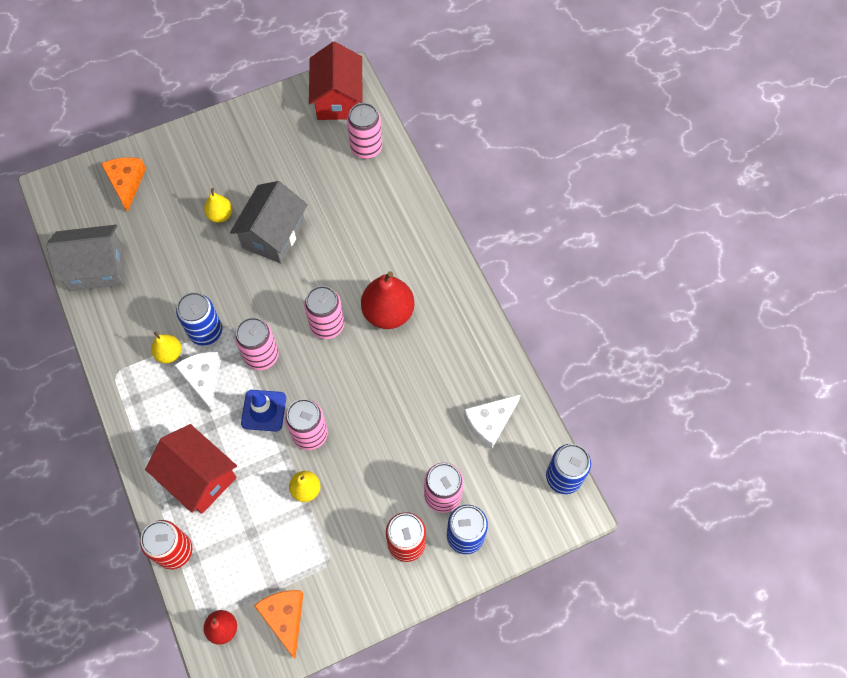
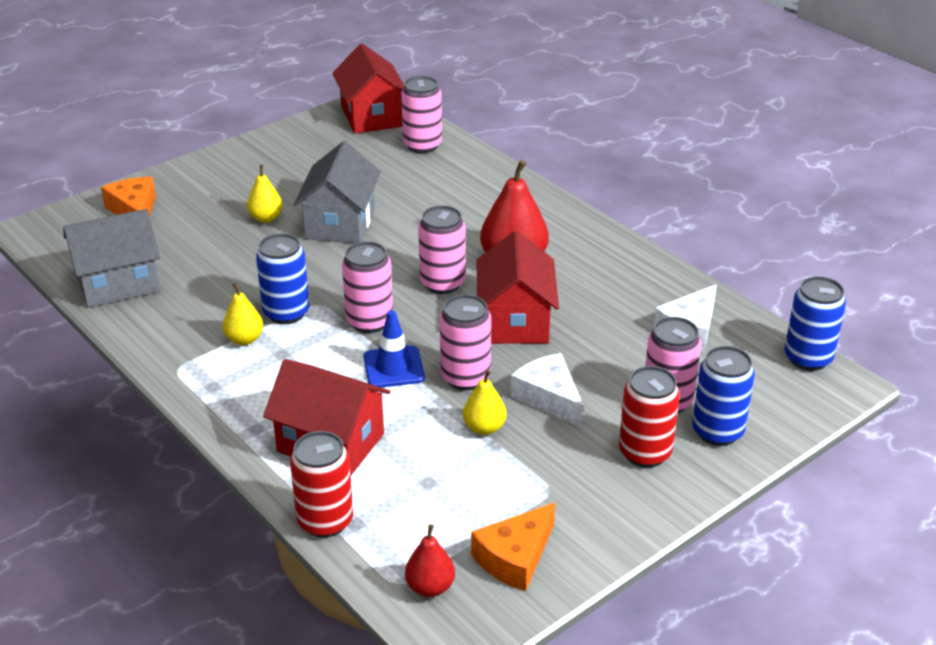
camera: 15 degrees left, 30 degrees down
(203, 379) = (300, 354): white cheese -> white cheese (549, 397)
(284, 617) = (515, 557): orange cheese -> orange cheese turned 105 degrees counterclockwise
(366, 381) = (515, 320): none -> red house

